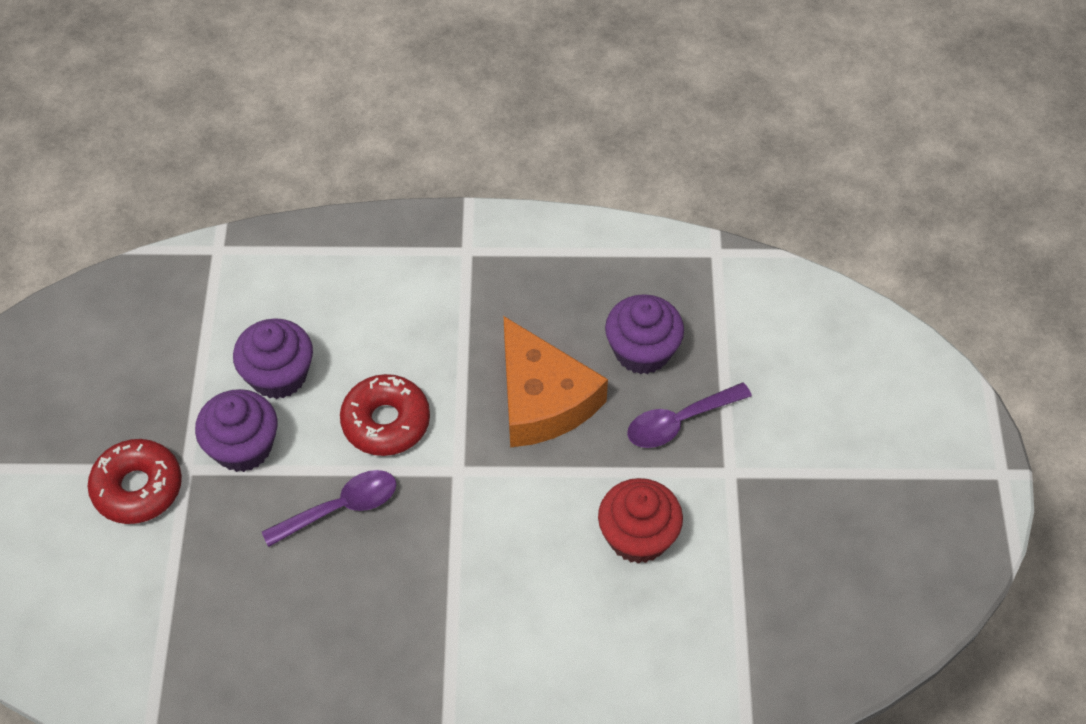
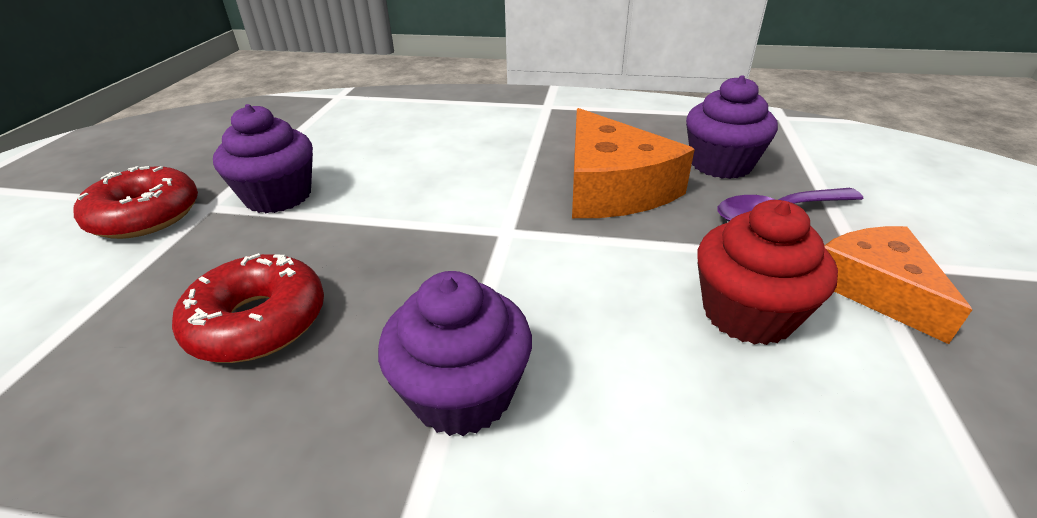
camera: 10 degrees right, 20 degrees down
(278, 375) = (346, 156): purple cupcake -> purple cupcake (462, 393)
(341, 508) = (355, 250): purple spoon -> none
(386, 422) = (437, 190): red donut -> red donut (258, 322)
(730, 501) = (875, 288): none -> orange cheese

